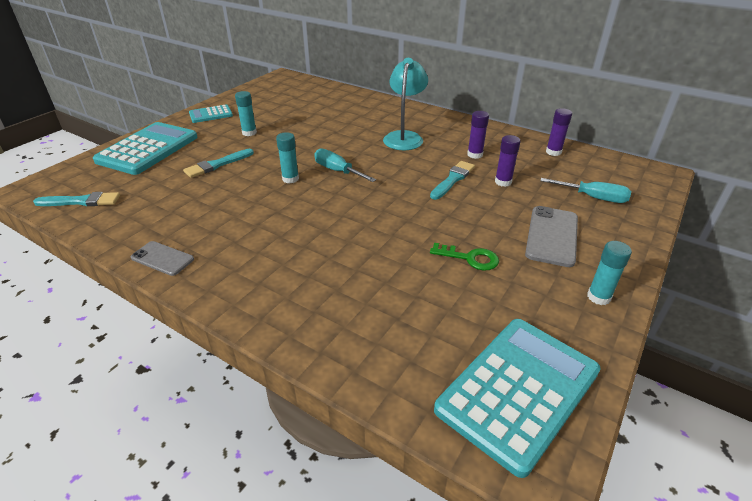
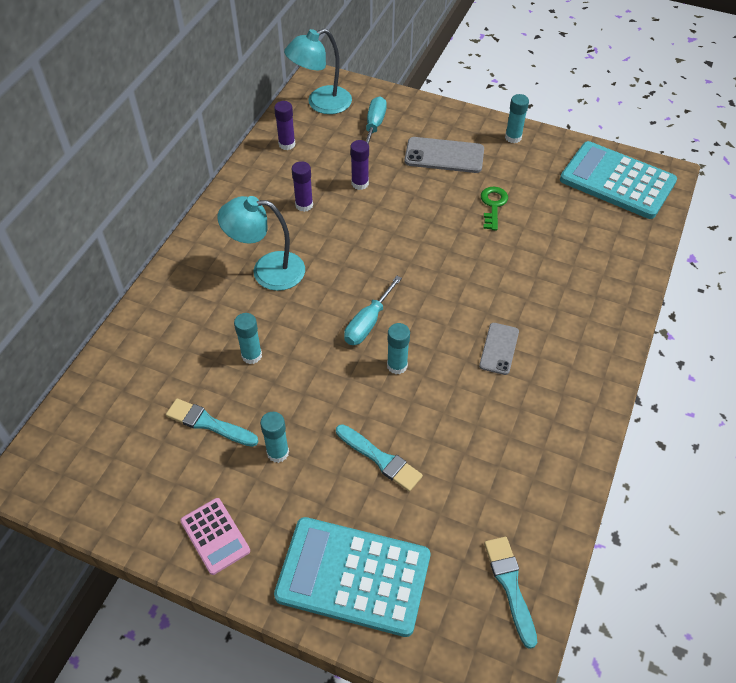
camera: 100 degrees left, 15 degrees up
(162, 258) = (578, 435): grey phone -> grey phone (499, 348)
(211, 114) = (215, 536): turquoise calculator -> pink calculator
(329, 128) = (251, 355): none -> turquoise glue stick
(453, 179) = (364, 221): turquoise brush -> turquoise brush (208, 423)
(619, 172) = (321, 103): none -> turquoise lamp

